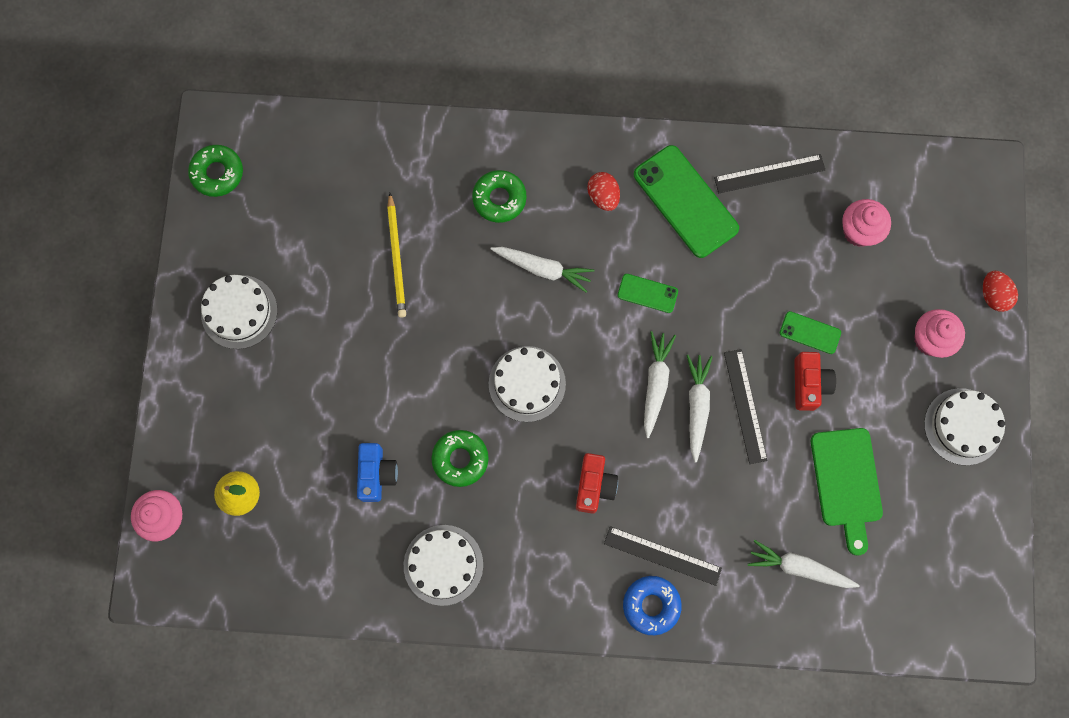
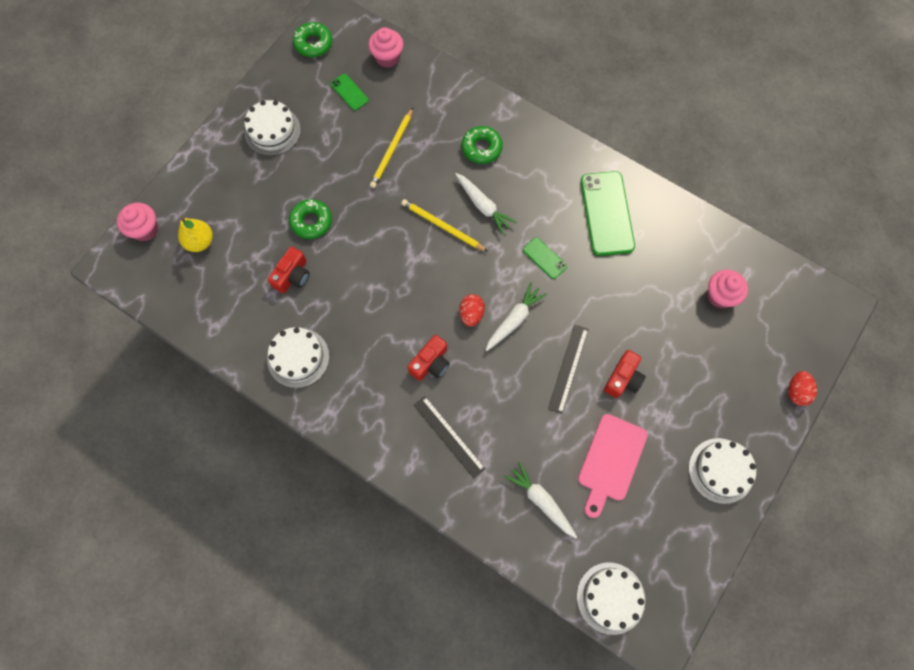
camera: 30 degrees right, 5 degrees down
(376, 474) = (292, 276): blue camera -> red camera
(460, 459) = (352, 296): green donut -> green donut (311, 221)
(511, 319) = (442, 226): none -> yellow pencil
(527, 384) = (427, 272): white cake -> white cake (610, 598)
(603, 196) = (552, 181): red egg -> red egg (471, 314)
(651, 605) = (420, 465): blue donut -> none
(697, 406) = (534, 350): white carrot -> none
(769, 174) = (677, 225): black ruler -> none
(810, 332) = (644, 344): green phone -> green phone (349, 92)
(846, 482) = (610, 461): green cutting board -> pink cutting board
(930, 339) = (731, 397): pink cupcake -> pink cupcake (387, 57)

